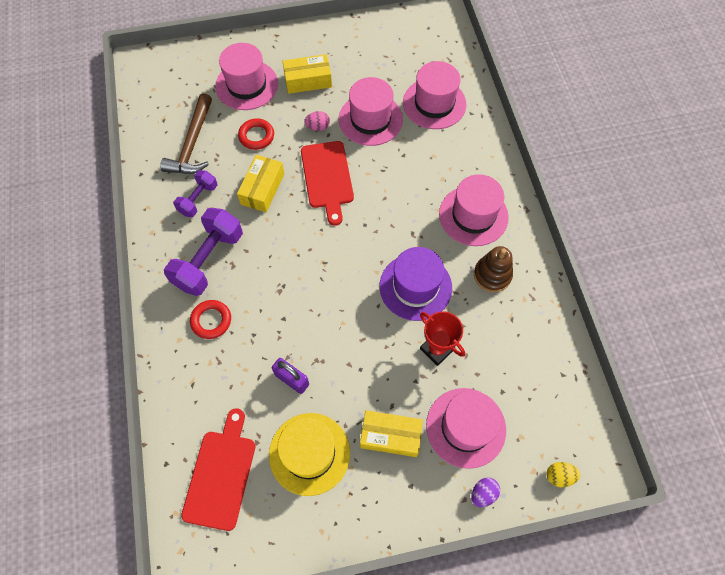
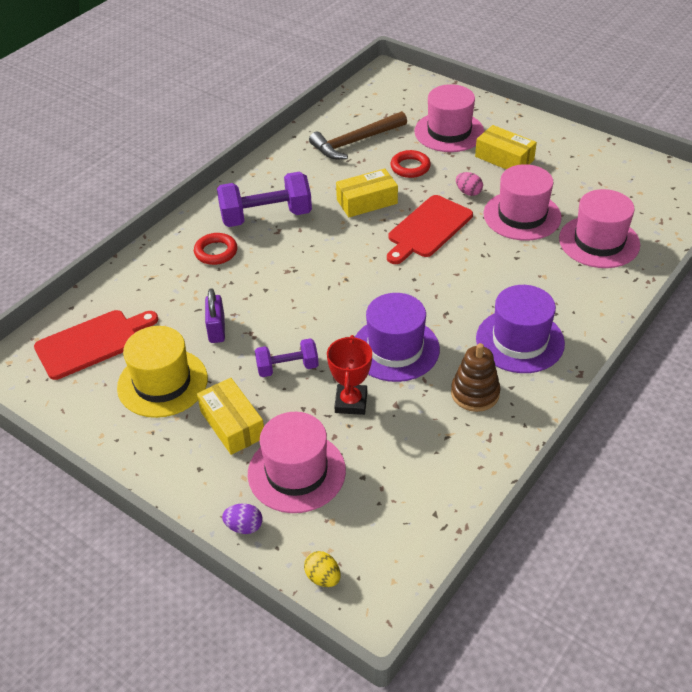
camera: 50 degrees right, 20 degrees down
(198, 199) = (311, 176): purple dumbbell -> purple dumbbell (287, 368)
(473, 215) = (520, 341): pink hat -> purple hat

